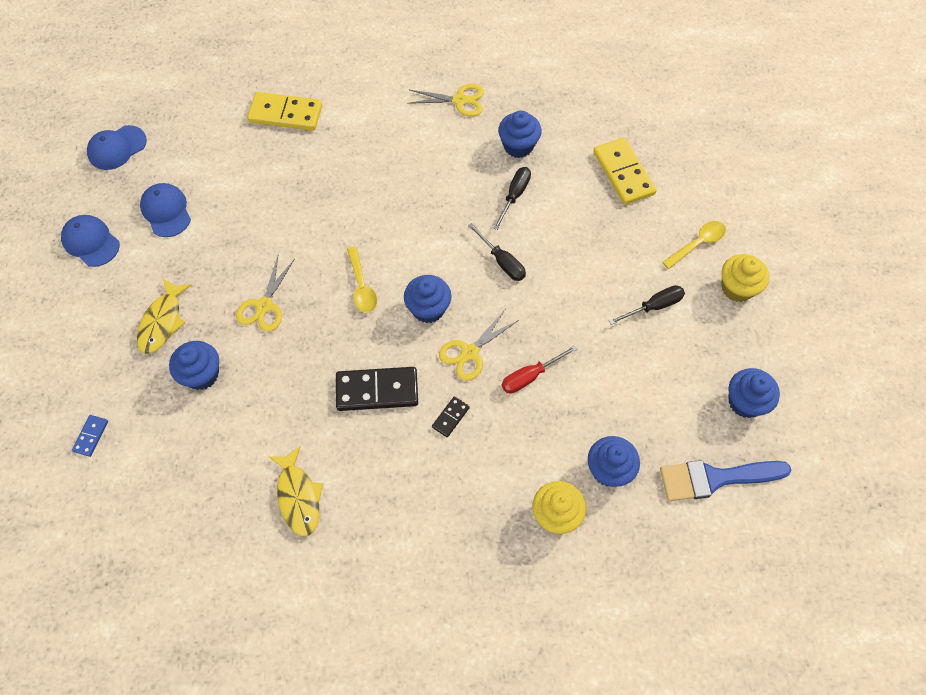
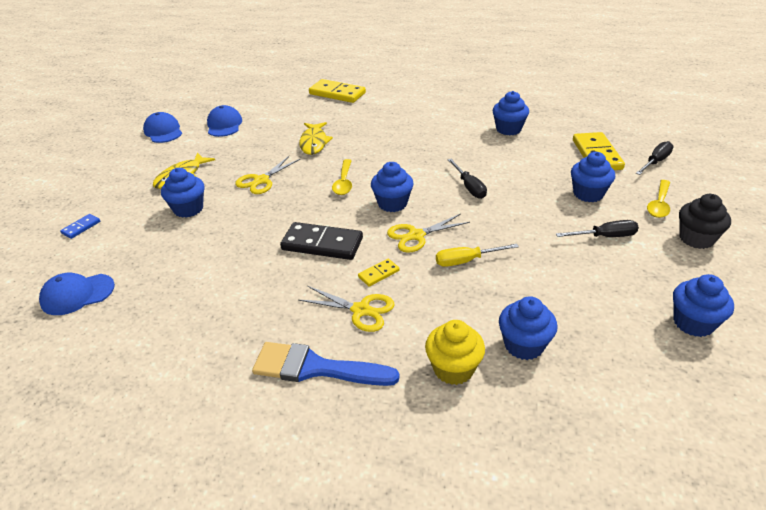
camera: 20 degrees right, 25 degrees down
(117, 148) = (213, 94): blue cap -> blue cap (77, 294)
(298, 496) = (213, 299): yellow fish -> yellow fish (314, 143)
(450, 417) = (378, 274): black domino -> yellow domino
(460, 100) = (470, 102): yellow scissors -> yellow scissors (361, 310)
(514, 196) = (495, 153): black screwdriver -> black screwdriver (655, 162)
(530, 376) = (466, 261): red screwdriver -> yellow screwdriver
(626, 243) = (588, 194): none -> blue cupcake
(697, 243) = (659, 204): yellow spoon -> yellow spoon turned 135 degrees clockwise
(715, 478) = (647, 379): blue brush -> blue brush (316, 368)
(737, 288) = (696, 238): yellow cupcake -> black cupcake

